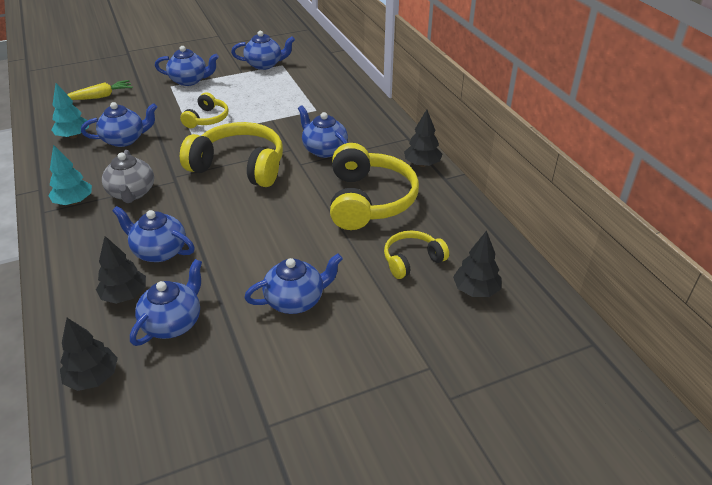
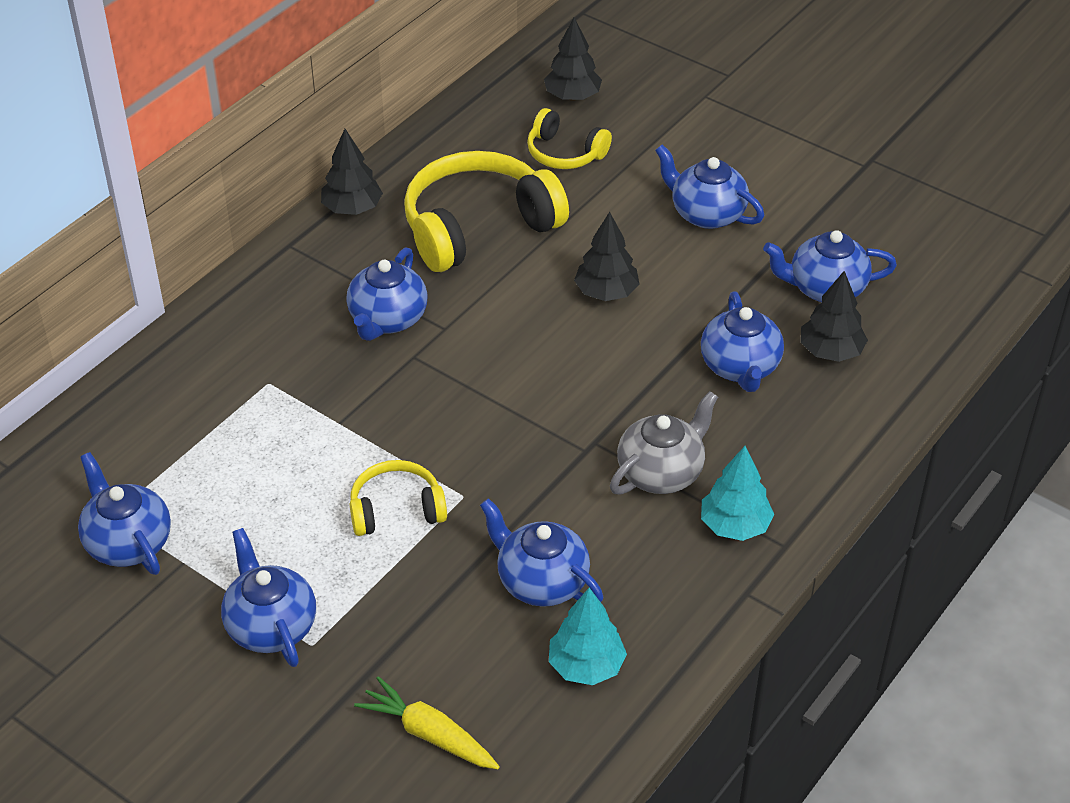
camera: 120 degrees left, 5 degrees up
(93, 377) = (941, 304): black tree -> black tree (606, 292)
(239, 166) = (502, 390): yellow headphones -> none

